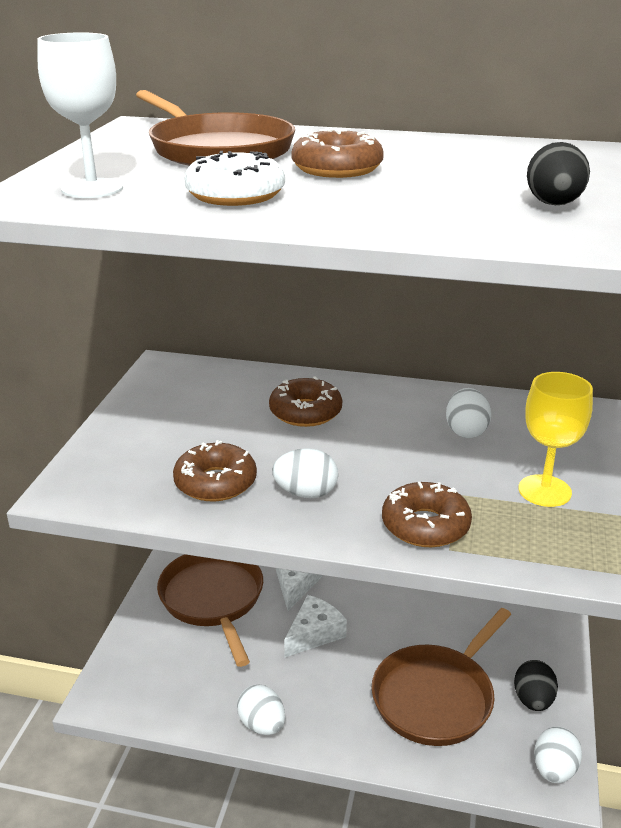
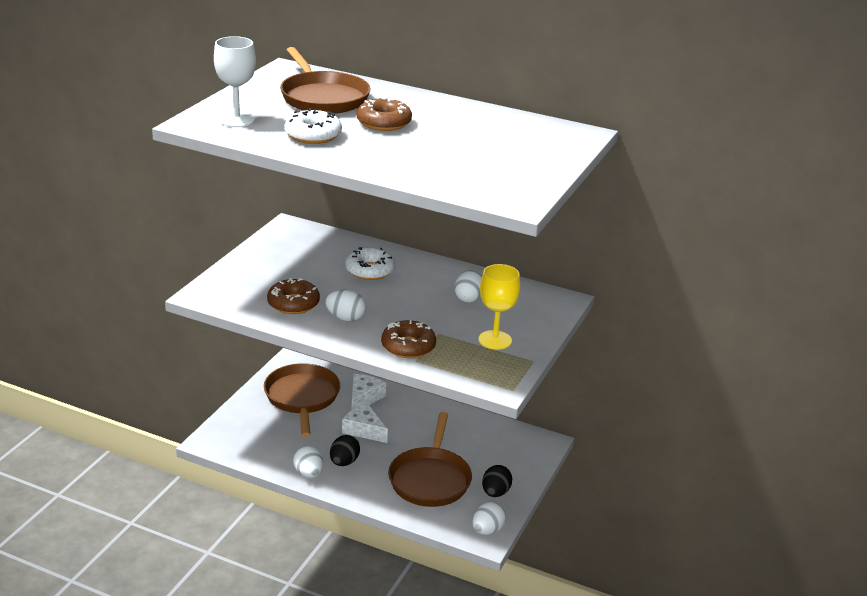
camera: 10 degrees right, 0 degrees up
(305, 412) = (370, 270): brown donut -> white donut
(314, 633) = (364, 430): white cheese -> white cheese turned 105 degrees counterclockwise
(436, 697) = (430, 479): brown pan -> brown pan turned 45 degrees counterclockwise
(554, 205) = (485, 166): black egg -> black egg (344, 462)

